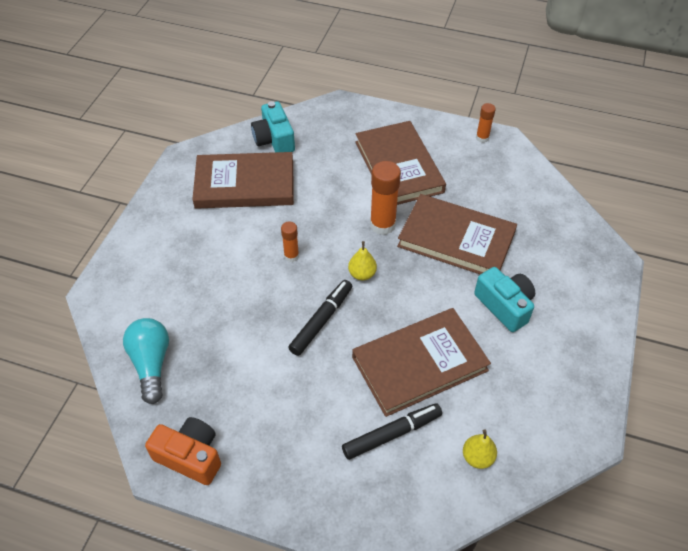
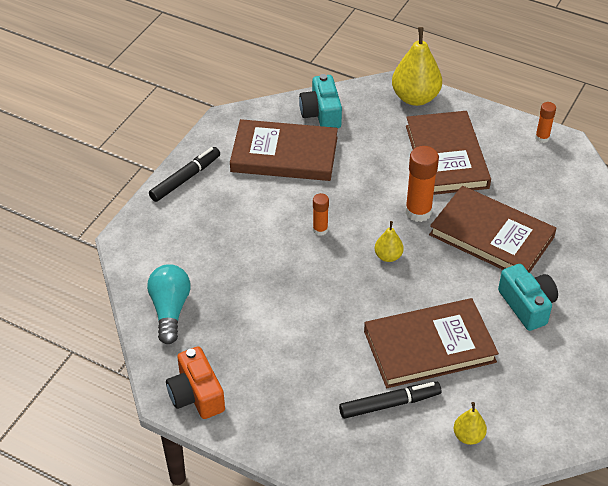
camera: 10 degrees right, 5 degrees down
(190, 456) = (196, 395): orange camera -> orange camera turned 150 degrees counterclockwise
(321, 321) = (340, 294): black marker -> black marker (185, 178)
(359, 114) = (415, 98): none -> yellow pear

